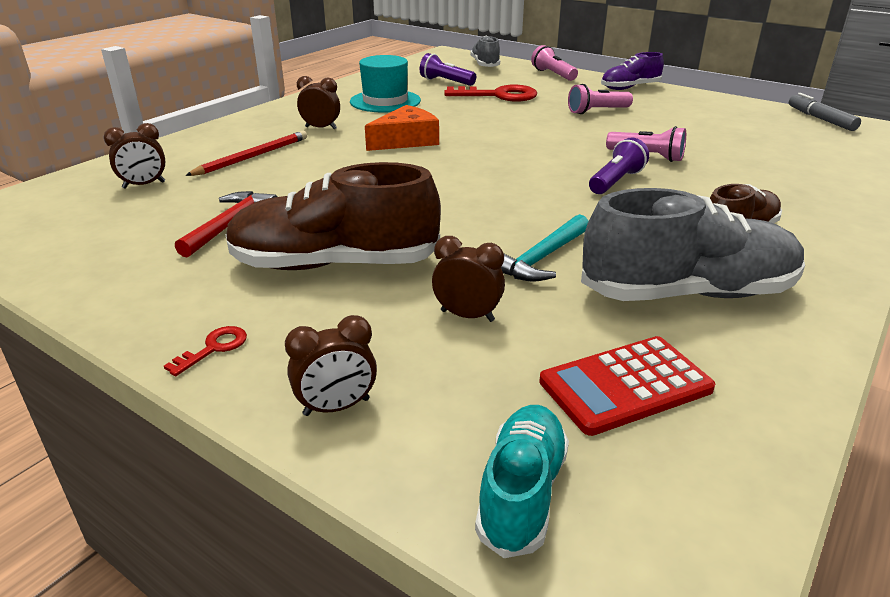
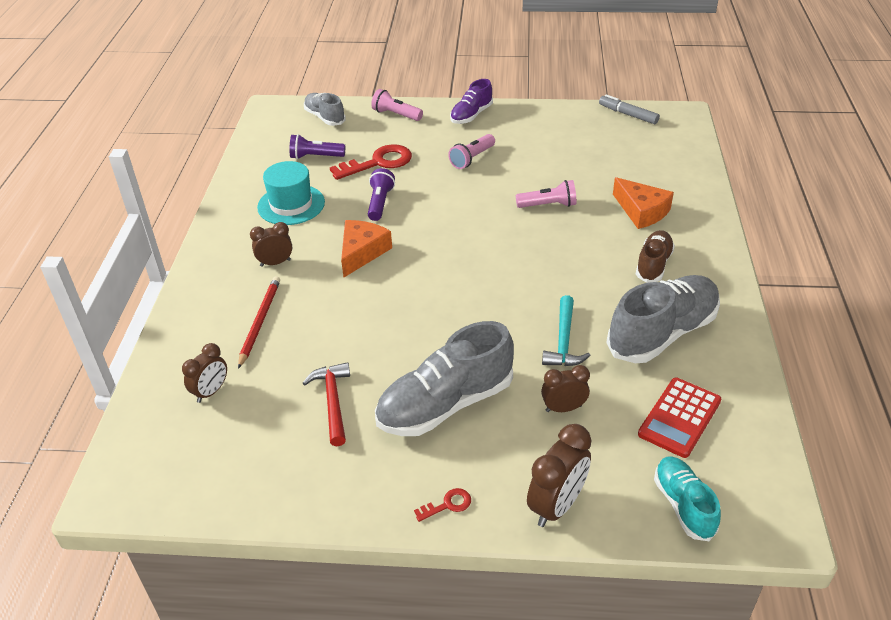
camera: 30 degrees left, 10 degrees up
(213, 348) = (447, 505): red key -> red key turned 60 degrees clockwise
(334, 264) = (445, 404): brown shoe -> grey shoe
(336, 407) = (557, 506): brown clock -> brown clock, size x1.55
(616, 181) = (549, 243): purple flashlight -> purple flashlight (380, 203)
(766, 187) = (641, 211): none -> orange cheese

